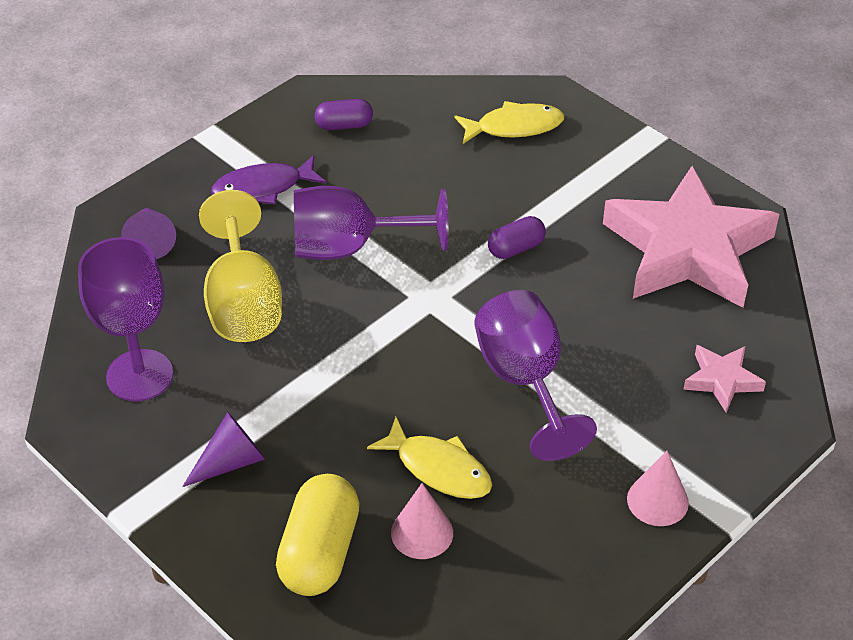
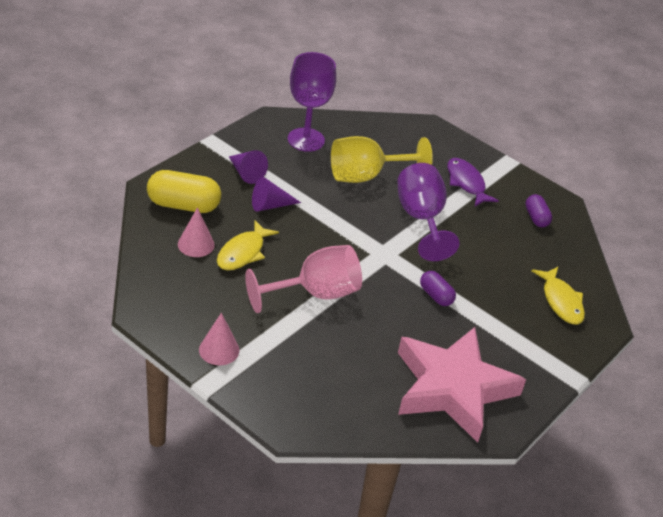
camera: 80 degrees right, 5 degrees down
(150, 241) = (410, 140): purple cone -> purple cone (270, 205)
(525, 382) = (315, 293): purple goblet -> pink goblet
(722, 380) = (325, 394): pink star -> none

